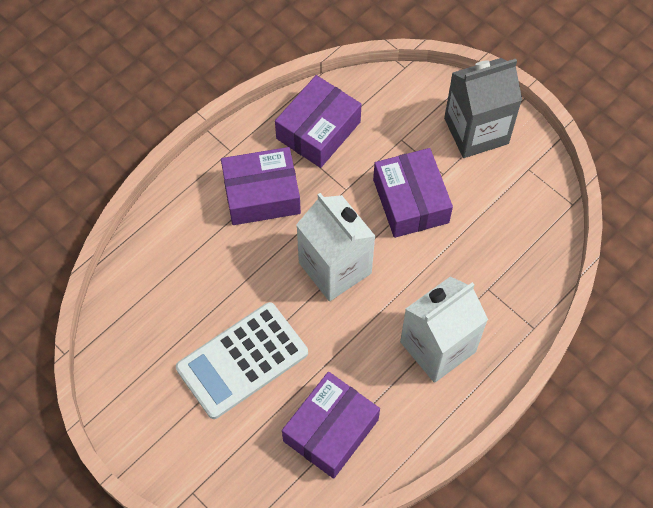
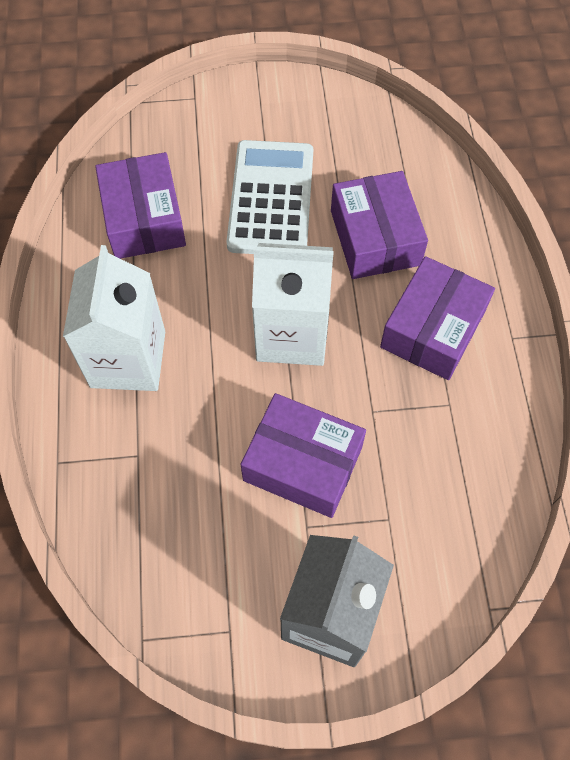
camera: 130 degrees right, 0 degrees up
(318, 130) = (471, 440): purple box -> purple box (375, 237)

